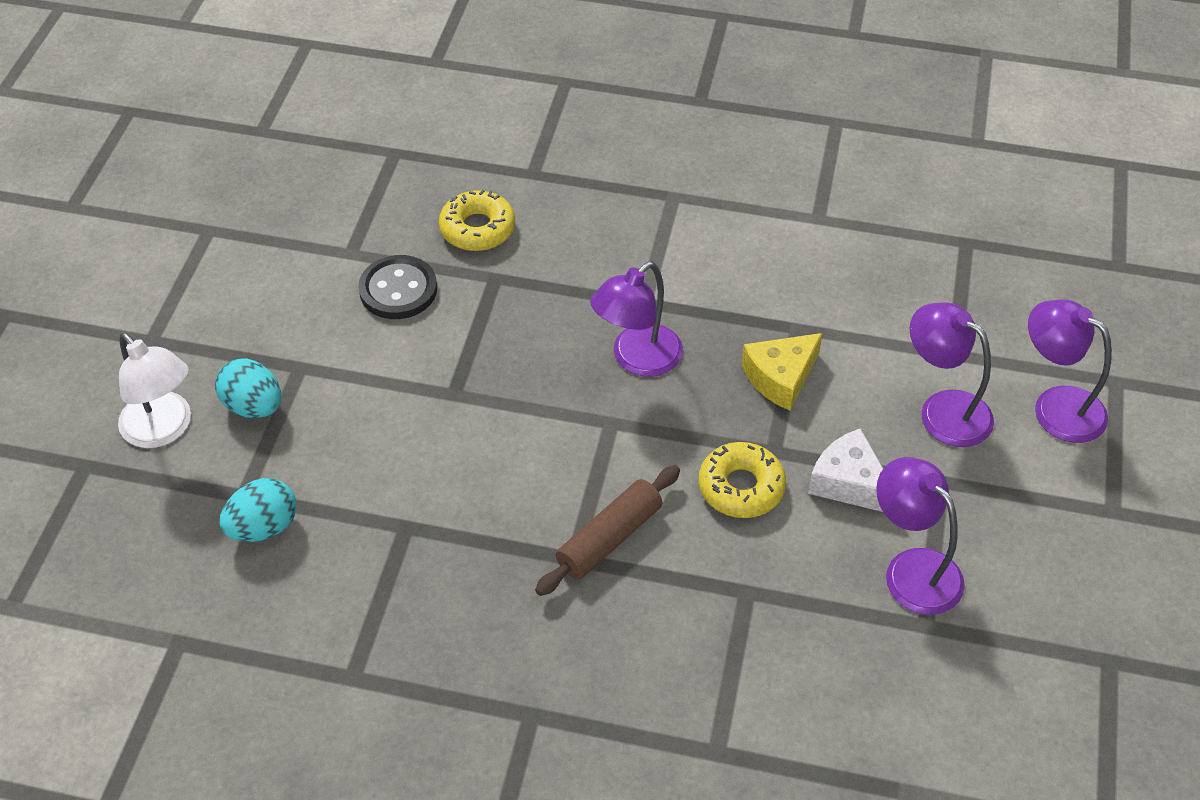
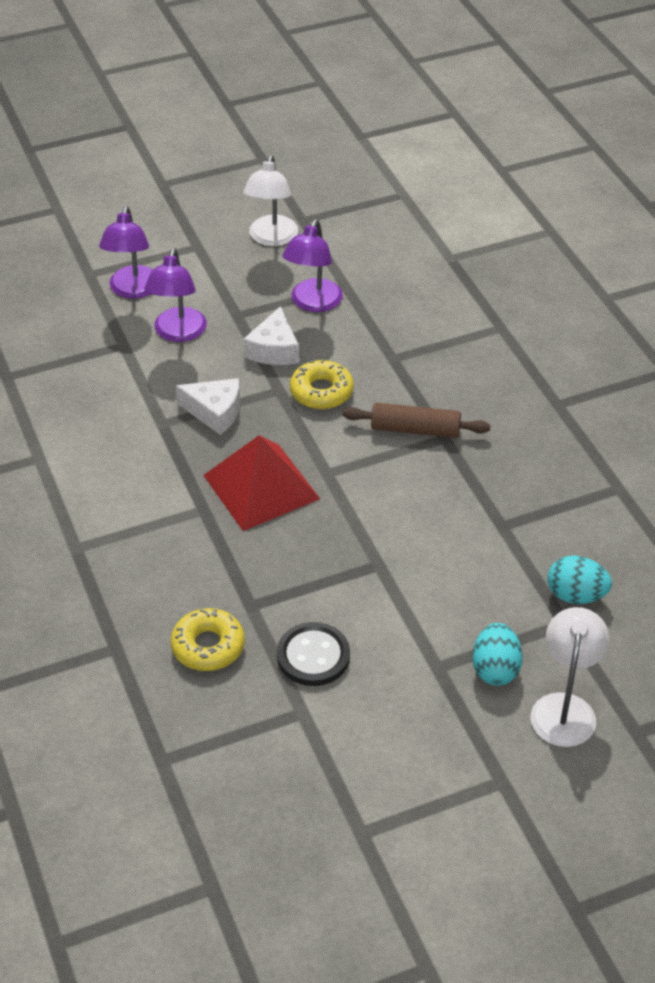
camera: 125 degrees left, 5 degrees down
(637, 359) = (261, 487): purple lamp -> red pyramid
(780, 378) = (215, 412): yellow cheese -> white cheese
(1085, 600) = (271, 238): none -> white lamp

